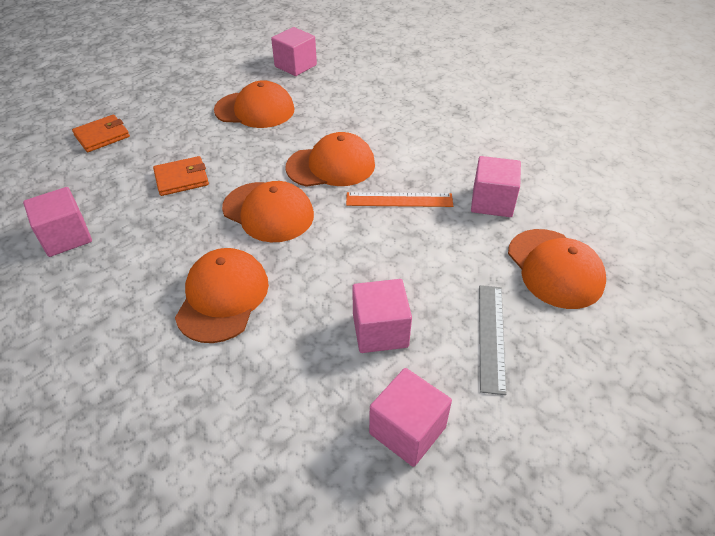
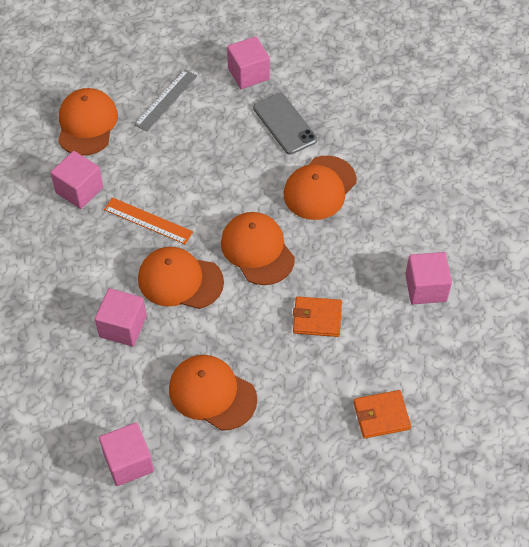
camera: 155 degrees left, 10 degrees up
(308, 366) = (284, 124): none -> grey phone
(380, 331) = (229, 128): pink cube -> pink cube (123, 327)

